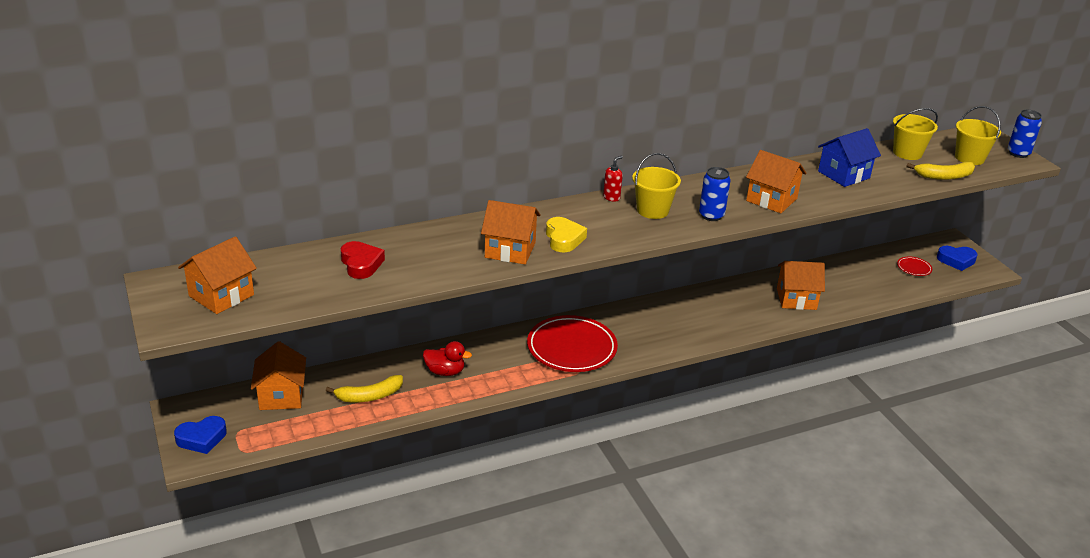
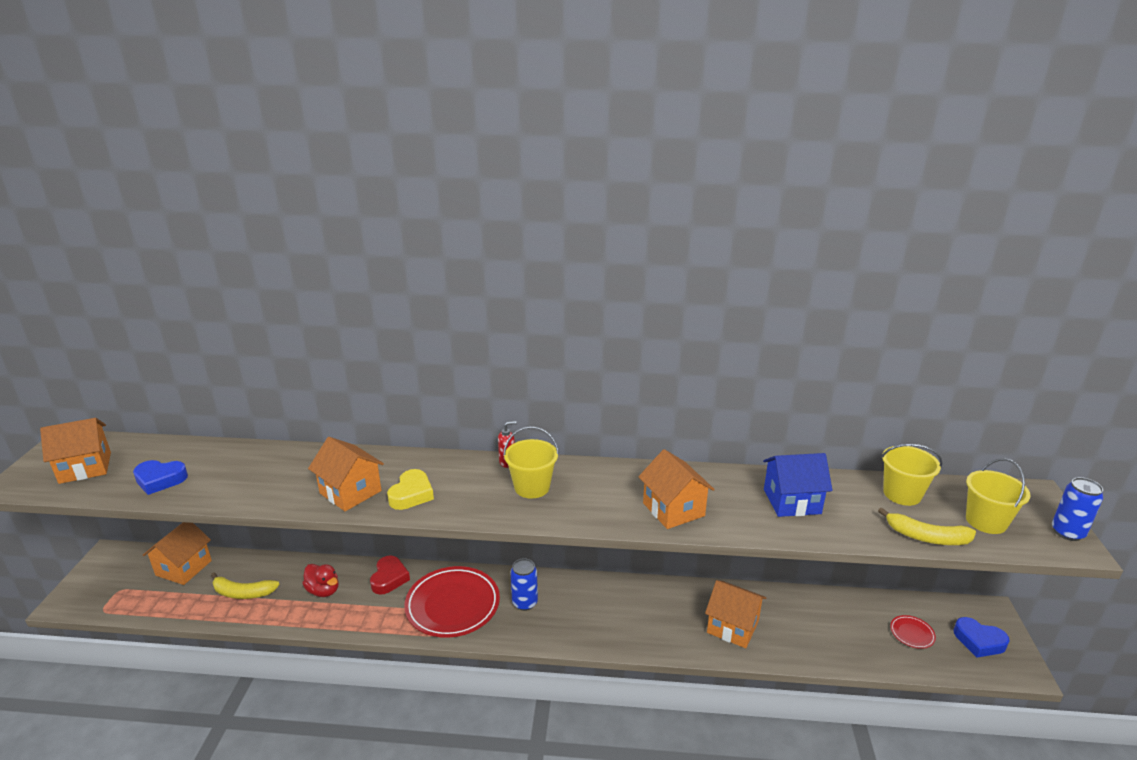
camera: 30 degrees right, 5 degrees down
(202, 438) = (91, 586): blue heart -> blue heart (160, 480)
(361, 264) = (217, 469): red heart -> red heart (389, 578)
(711, 215) = (586, 510): blue can -> blue can (524, 603)

